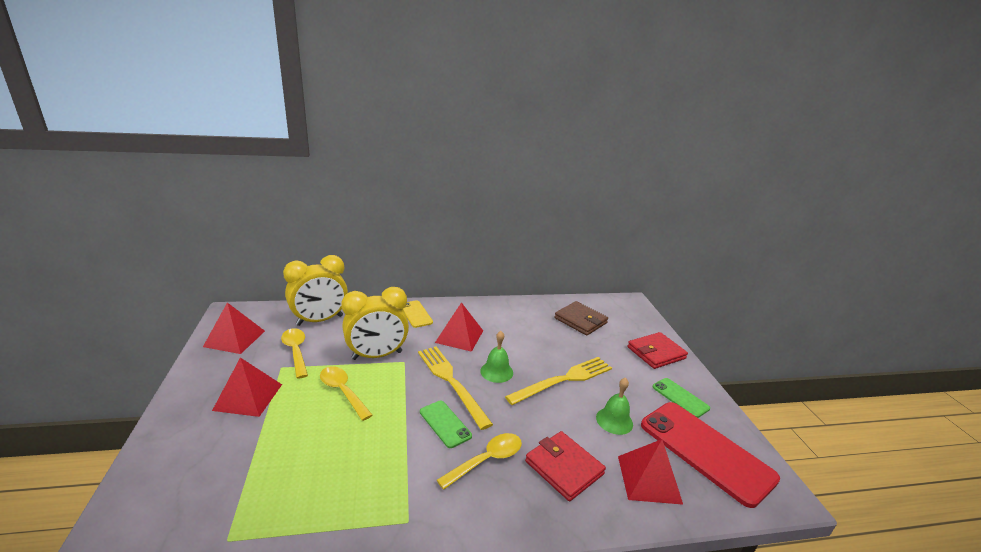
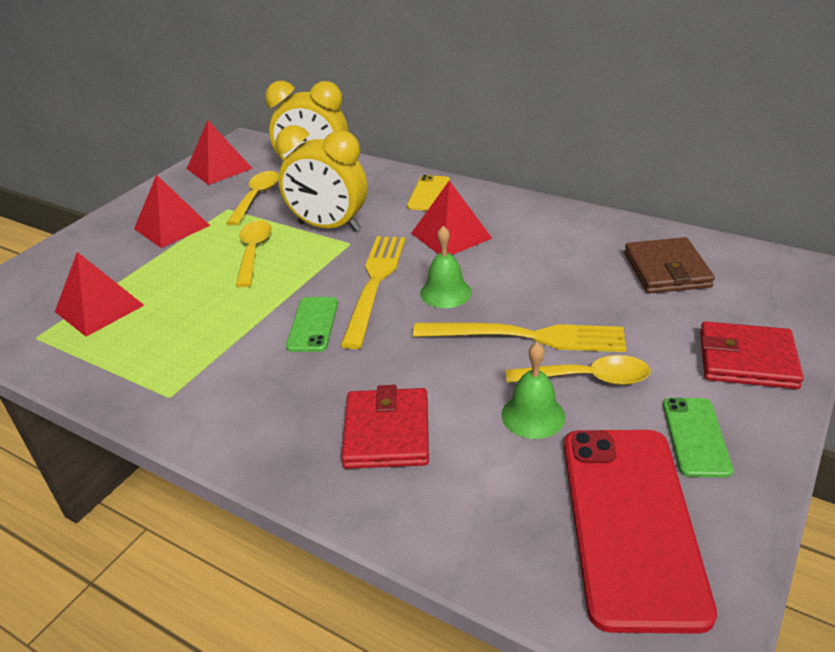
camera: 45 degrees right, 10 degrees up
(487, 460) = (310, 380): yellow spoon -> yellow spoon (587, 378)
(648, 479) = (483, 504): red pyramid -> red pyramid (99, 308)

